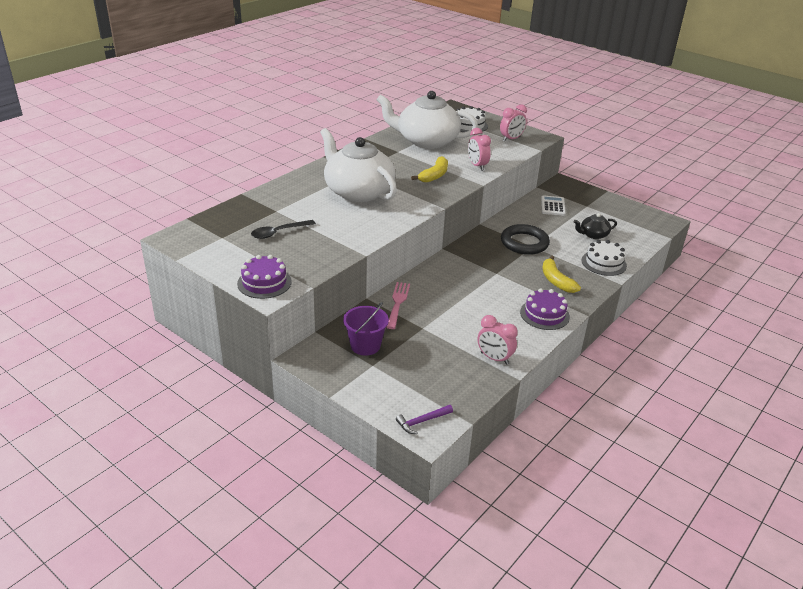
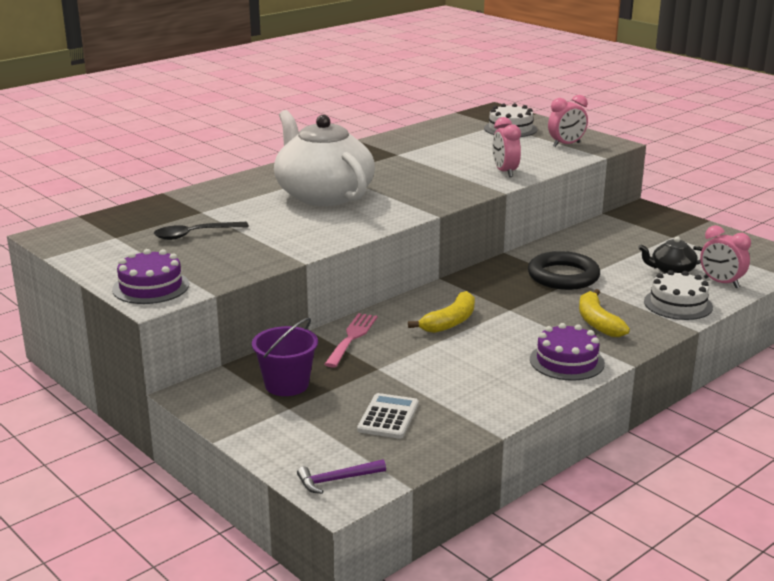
camera: 10 degrees right, 10 degrees down
(426, 141) = (442, 144): white teapot -> none
(434, 175) = (439, 181): yellow banana -> yellow banana (450, 322)
(494, 358) = (472, 410): pink clock -> pink clock (721, 283)
(553, 206) = (620, 235): white calculator -> white calculator (388, 417)

